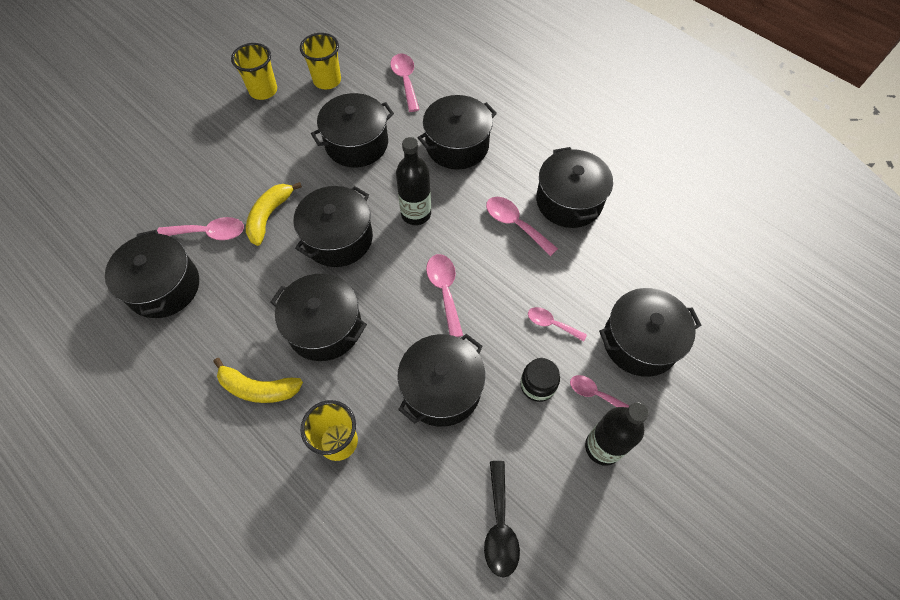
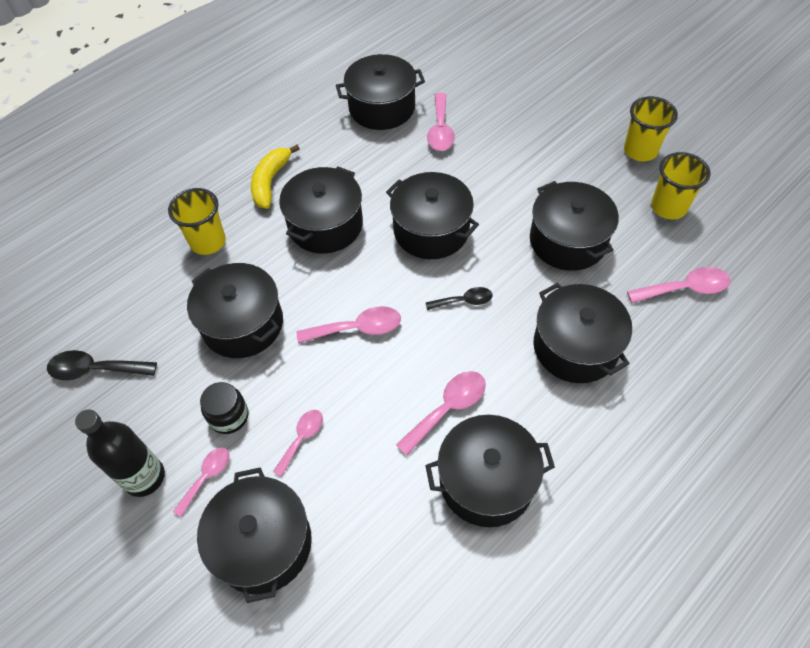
camera: 95 degrees right, 5 degrees down
(269, 216) = (461, 172): yellow banana -> none
(416, 214) = (464, 301): black bottle -> black spoon

